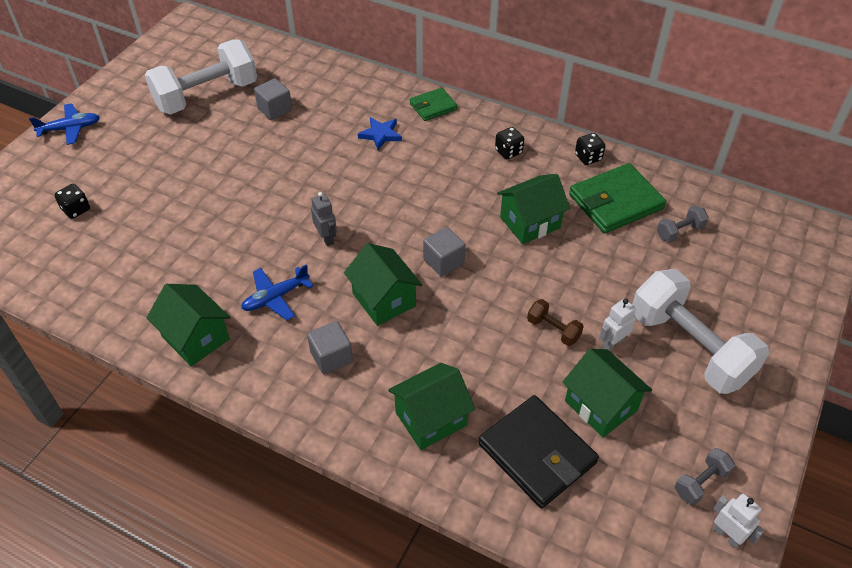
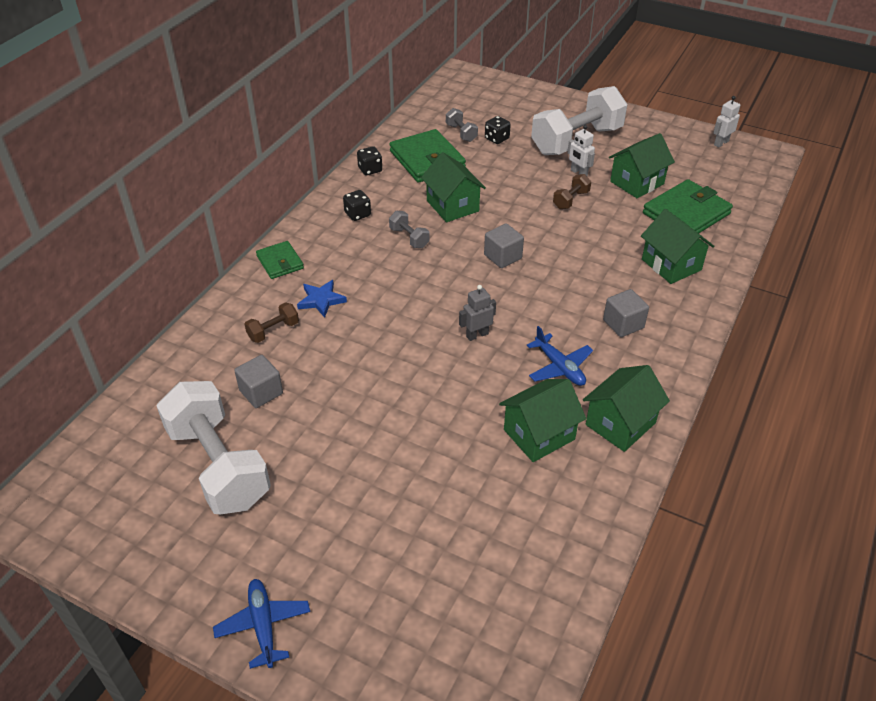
camera: 90 degrees left, 5 degrees down
(76, 209) = (435, 577): black dice -> black dice (497, 139)
(343, 110) = (273, 331): none -> brown dumbbell
(384, 300) = (552, 293): green house -> green house (539, 434)
(537, 453) = (686, 214): black wallet -> green wallet
(701, 482) = (686, 148): grey dumbbell -> grey dumbbell (409, 238)

